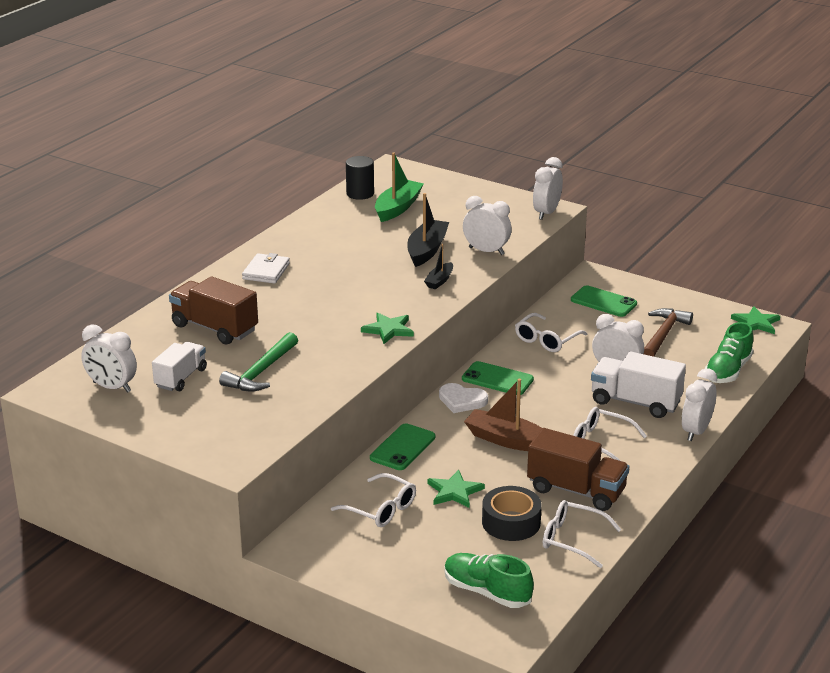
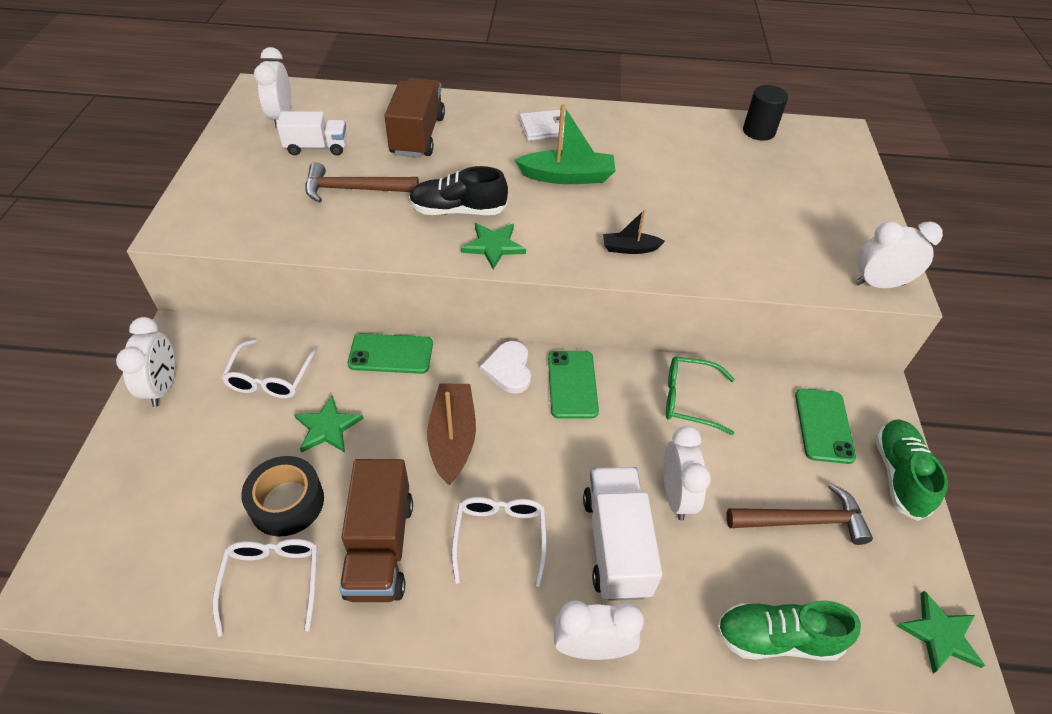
camera: 60 degrees right, 20 degrees up
(261, 372) = (354, 189): green hammer -> brown hammer
(333, 334) = (458, 210): none -> black shoe
(397, 208) = (757, 165): green boat -> green boat (567, 176)
(427, 250) = (688, 216): black boat -> none
(486, 251) = (732, 263): white clock -> white clock (163, 387)
(487, 592) = (142, 528): green shoe -> green shoe (899, 475)
(546, 340) = (688, 399): white glasses -> green glasses

